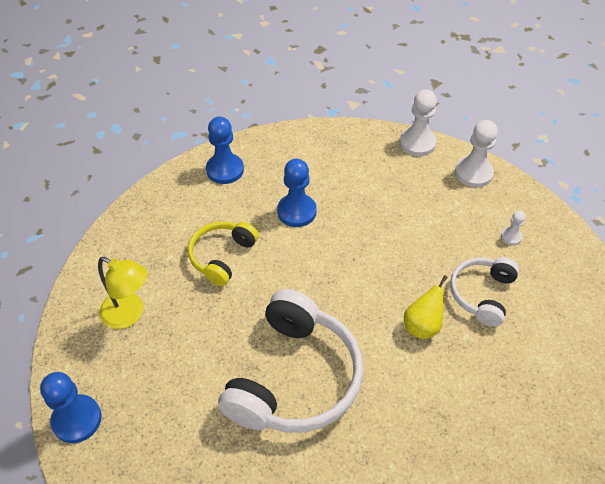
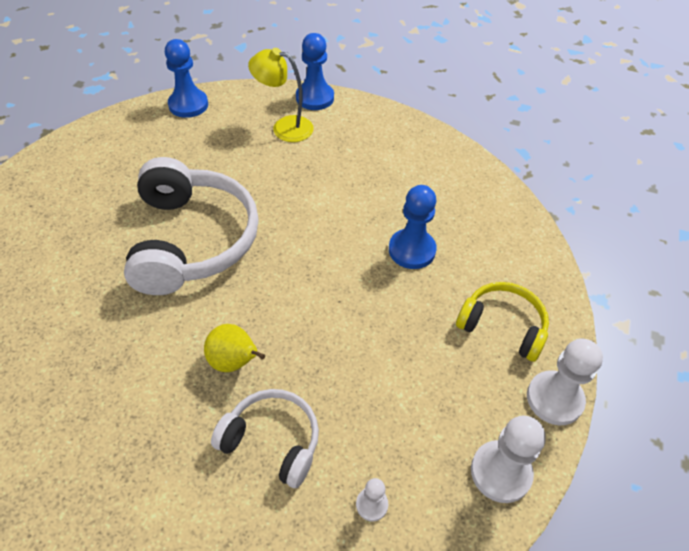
camera: 90 degrees right, 0 degrees up
(129, 314) = (284, 127): yellow lamp -> yellow lamp turned 75 degrees clockwise
(222, 256) = (348, 187): yellow headphones -> yellow headphones (502, 326)
(225, 170) = (472, 189): blue pawn -> blue pawn (315, 98)
(295, 378) = (193, 240): white headphones -> white headphones turned 120 degrees counterclockwise

